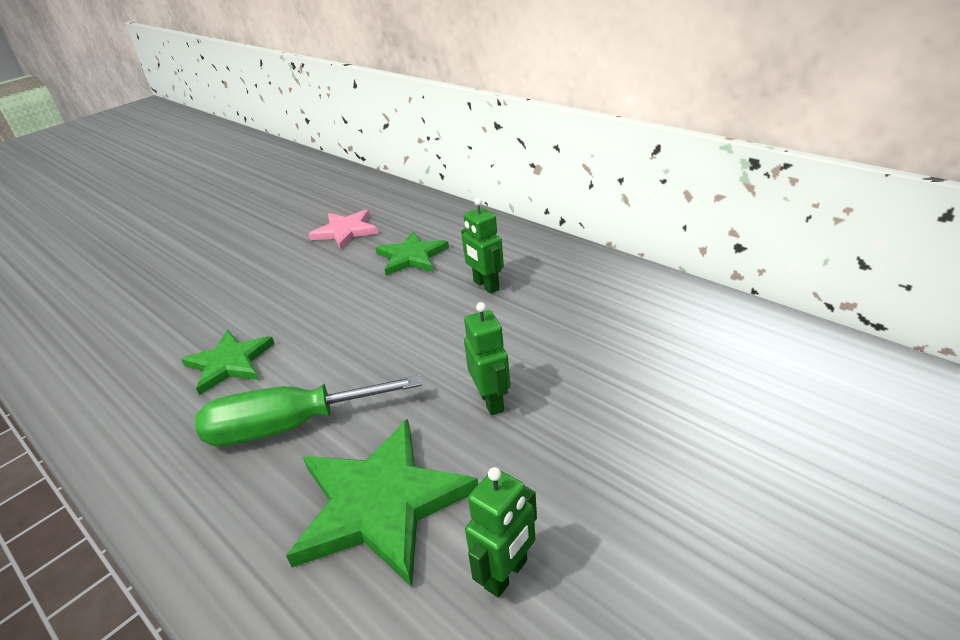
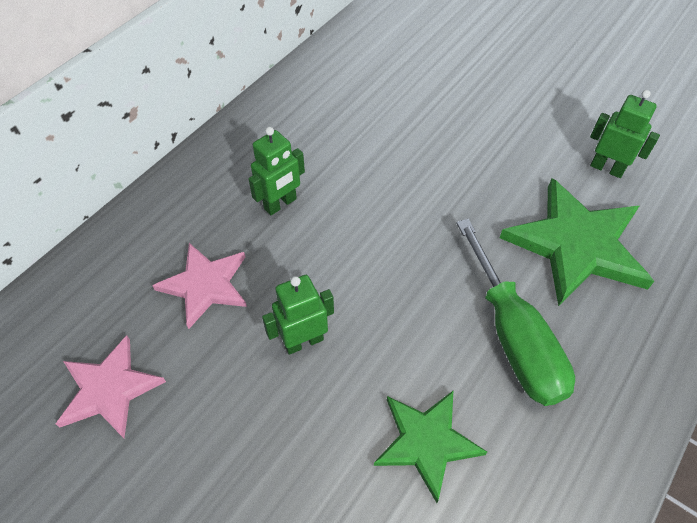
camera: 100 degrees left, 20 degrees up
(411, 256) = (205, 285): green star -> pink star
(491, 401) = (455, 186): green robot -> green robot (303, 341)

